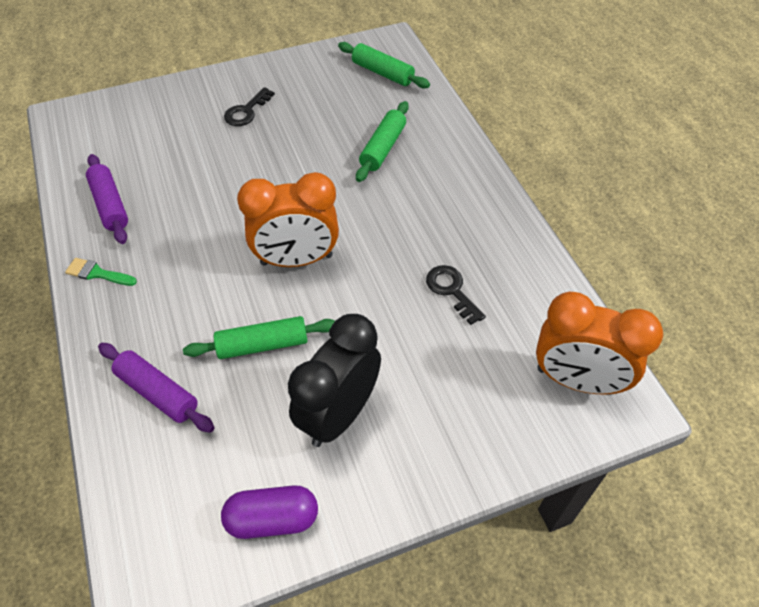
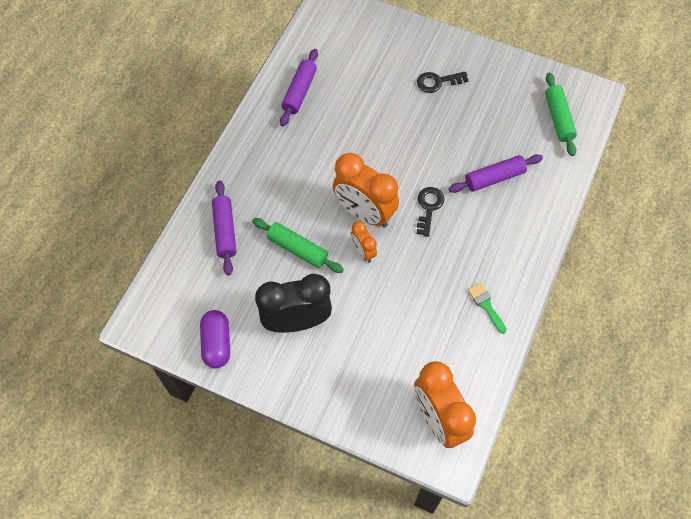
camera: 45 degrees right, 10 degrees up
(97, 273) = (256, 133): green brush -> green brush (486, 305)
(272, 519) = (216, 343): purple capsule -> purple capsule turned 45 degrees clockwise
(334, 294) = (363, 252): none -> orange clock
(382, 148) = (494, 178): green rolling pin -> purple rolling pin
(452, 290) = (430, 307): black key -> black key (429, 208)

